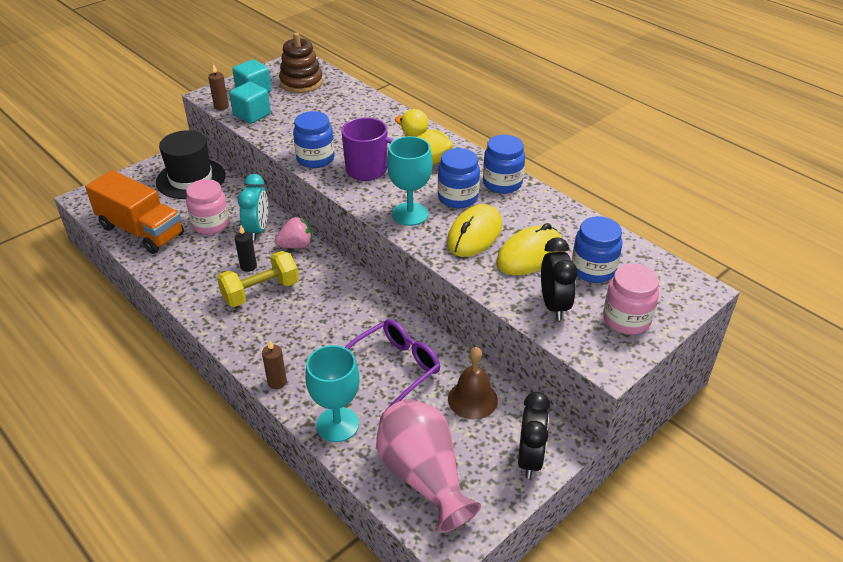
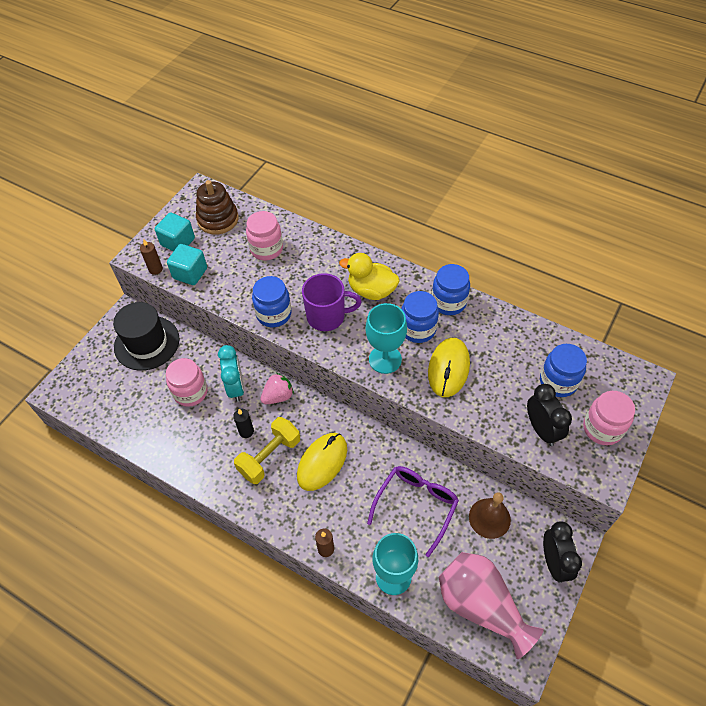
camera: 15 degrees left, 15 degrees up
(141, 231) = (129, 417): orange truck -> none
(336, 111) = (266, 249): none -> pink jar
(529, 255) = (501, 379): yellow mouse -> yellow mouse (322, 462)

